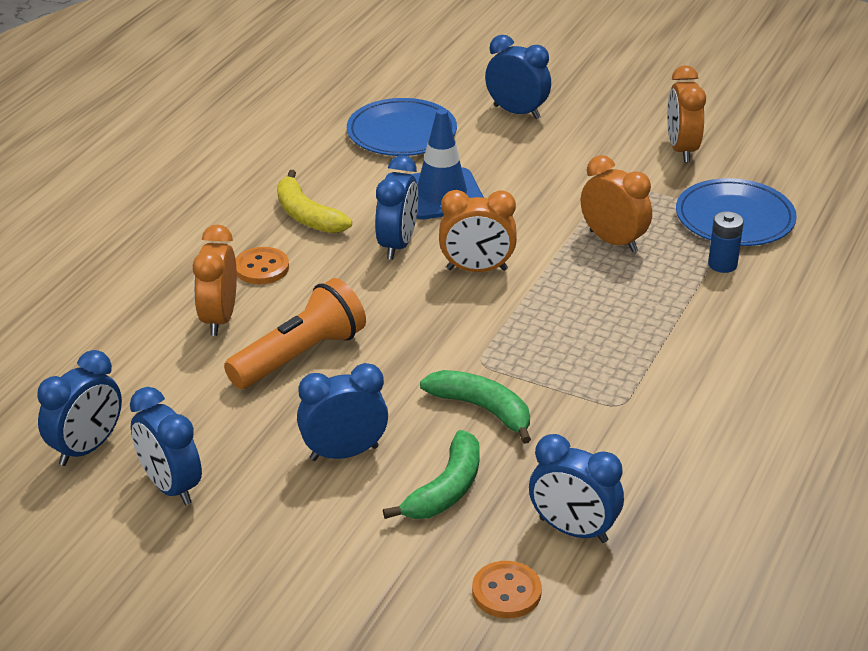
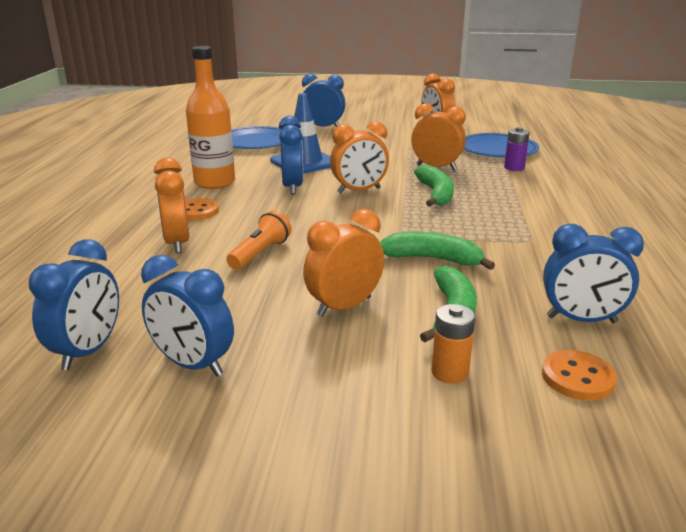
camera: 20 degrees left, 10 degrees down
(299, 356) = (260, 253): orange flashlight -> orange flashlight, size x0.63
(306, 215) = (214, 182): yellow banana -> orange bottle
(344, 453) = (344, 307): blue clock -> orange clock
(392, 555) = (449, 372): none -> orange battery
(571, 297) = (436, 194): none -> green banana
(722, 264) = (514, 168): blue battery -> purple battery

